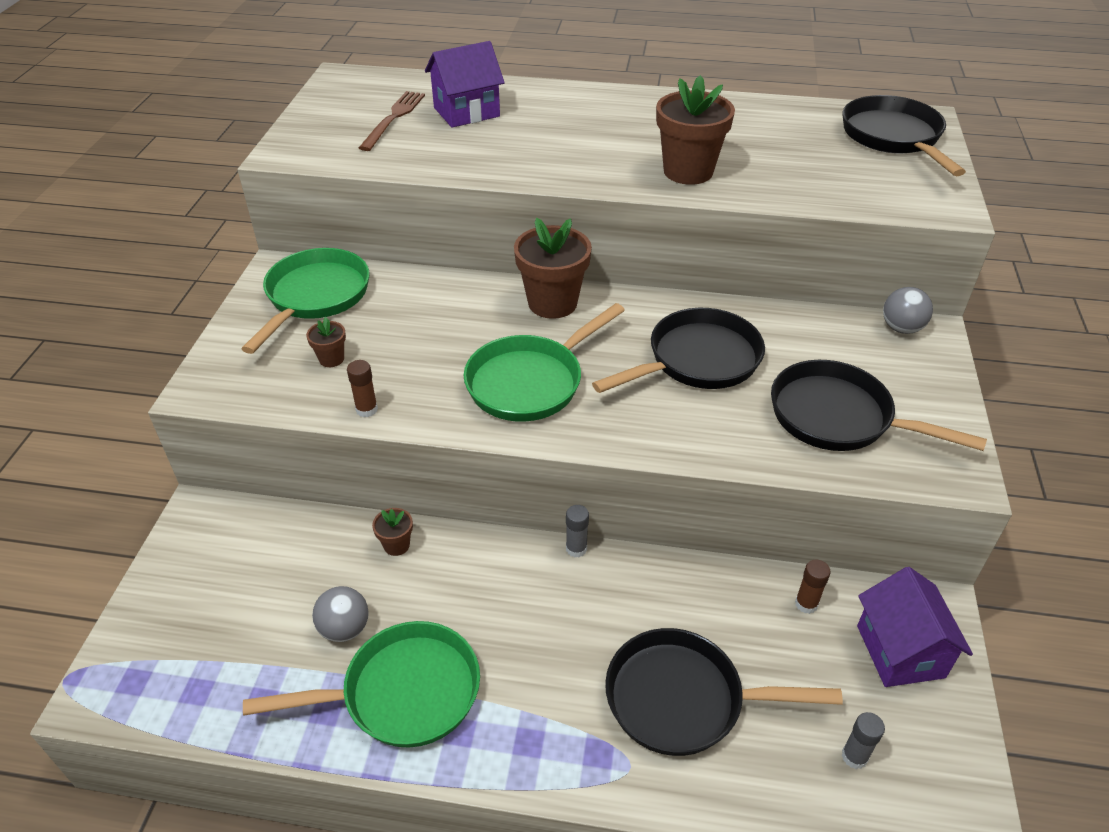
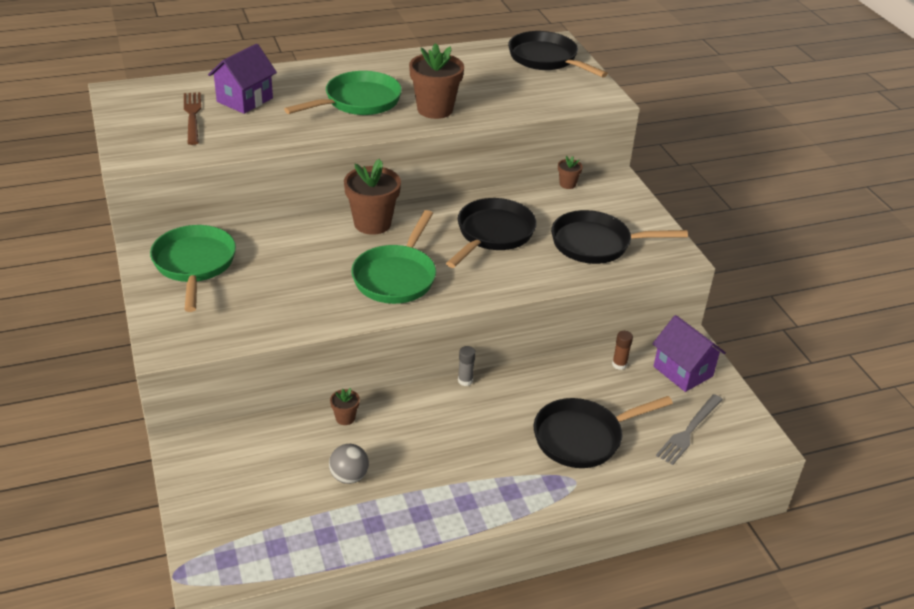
camera: 30 degrees left, 5 degrees down
(331, 359) = (245, 301): brown flower pot -> brown flower pot (567, 184)
(366, 409) = (299, 325): brown glue stick -> none
(402, 693) = (414, 496): green pan -> green pan (358, 102)
(854, 756) = (689, 431): grey glue stick -> grey fork
(901, 328) = (600, 182): grey ball -> none

